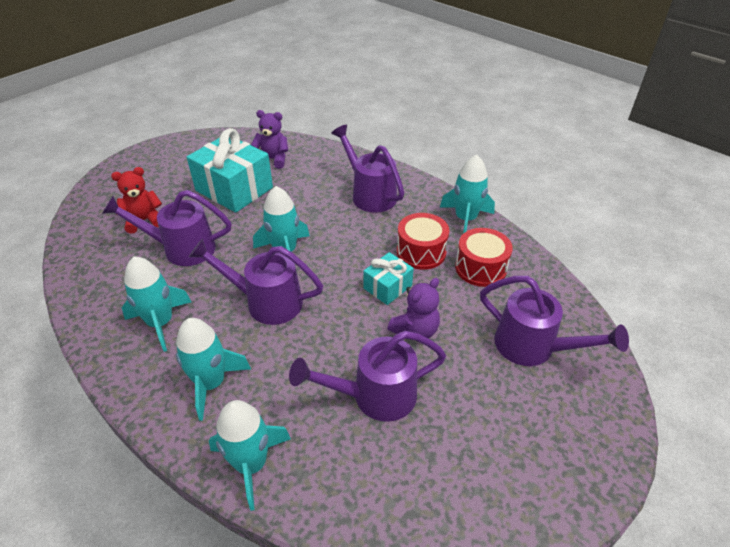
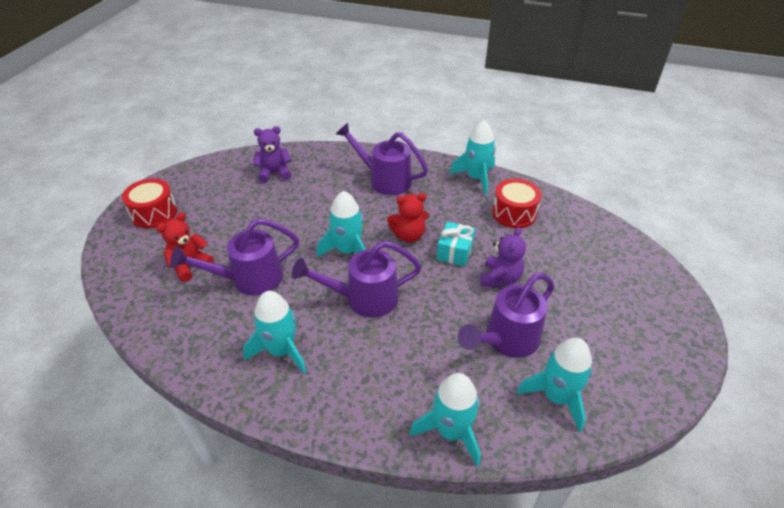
camera: 25 degrees left, 0 degrees up
(211, 384) = (368, 383): turquoise rocket -> turquoise rocket (557, 397)
(234, 189) = (258, 210): turquoise gift -> none
(353, 255) = (409, 235): none -> red teddy bear
(421, 252) = (460, 215): red drum -> red drum (154, 213)
(533, 347) = (591, 260): purple watering can -> none

